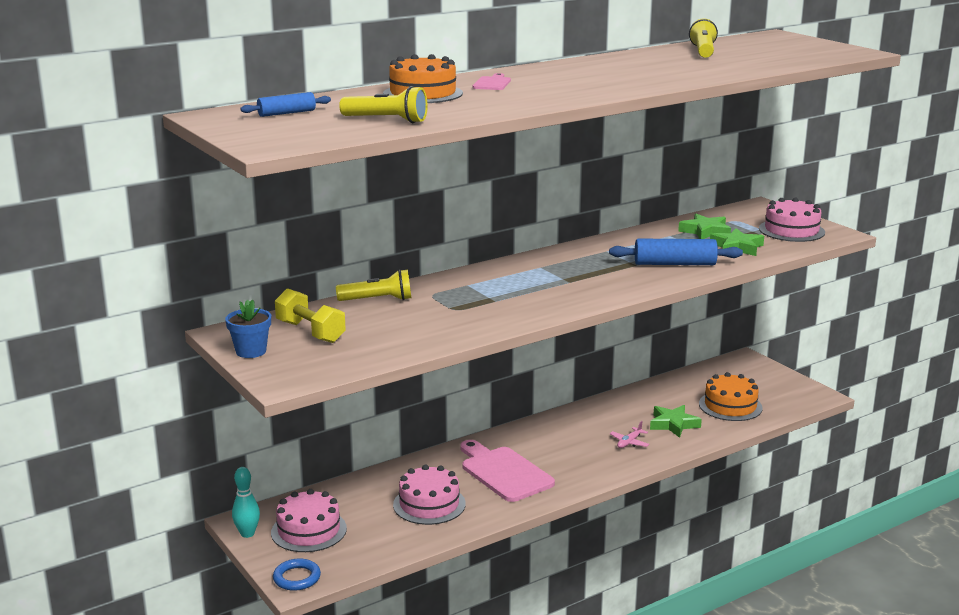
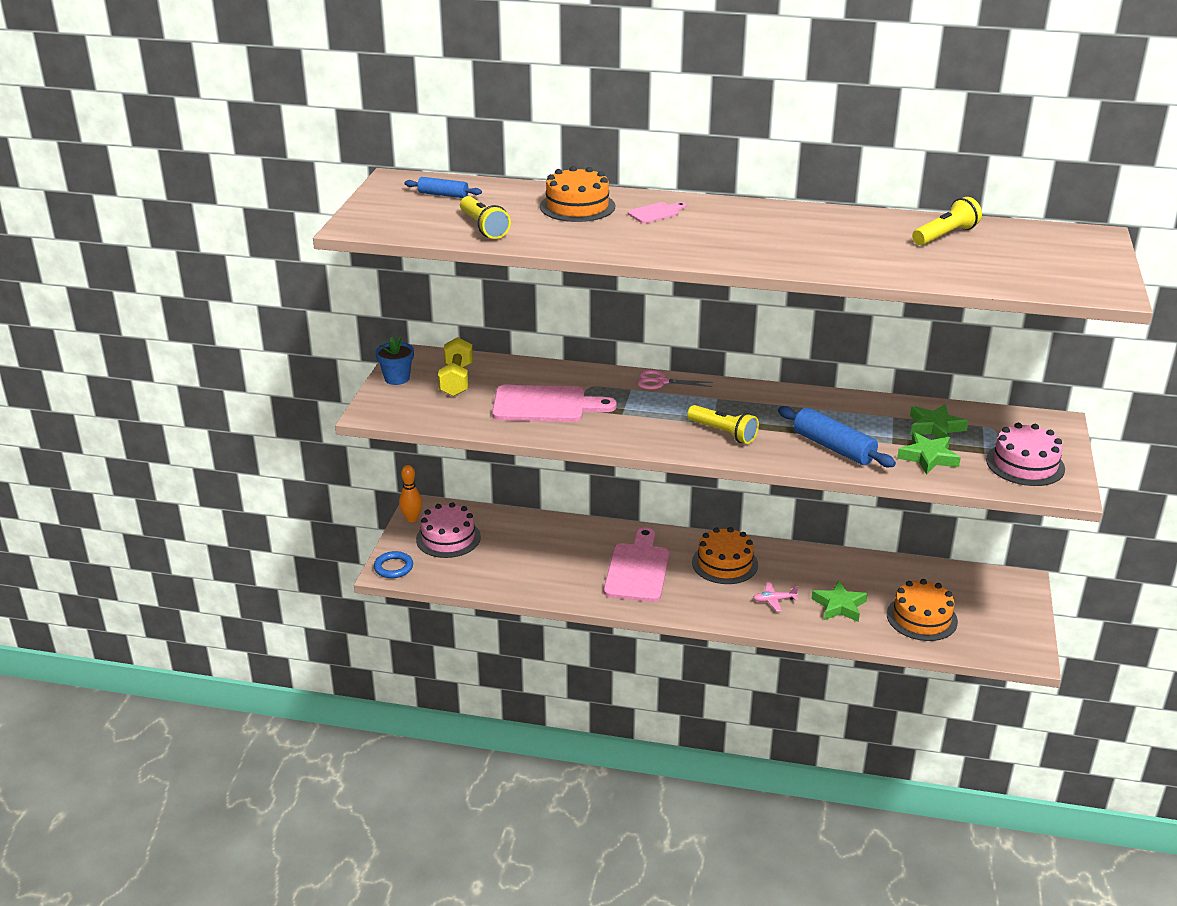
camera: 45 degrees right, 10 degrees up
(247, 533) = (412, 518): turquoise bowling pin -> orange bowling pin
(378, 300) = (545, 373): yellow flashlight -> yellow flashlight (723, 433)
(424, 318) = (545, 405): none -> pink cutting board
(429, 504) = (548, 564): pink cake -> none
(479, 272) = (661, 382): none -> pink scissors
(557, 437) = (724, 563): none -> orange cake

